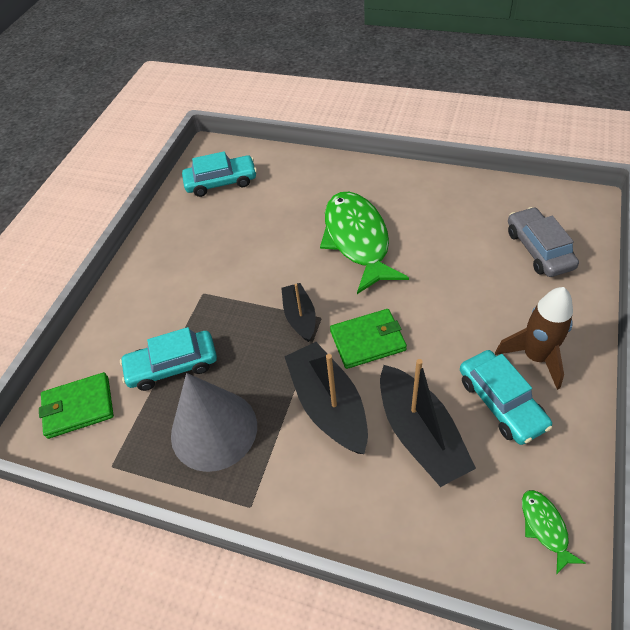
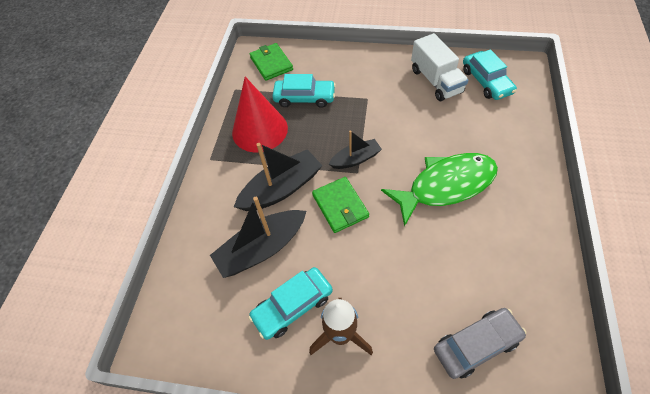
camera: 80 degrees right, 5 degrees up
(172, 366) = (304, 98): turquoise car -> turquoise car turned 120 degrees clockwise
(201, 223) = (436, 81): none -> white truck
(214, 430) = (259, 130): grey cone -> red cone
(545, 527) = (192, 335): green fish -> none

